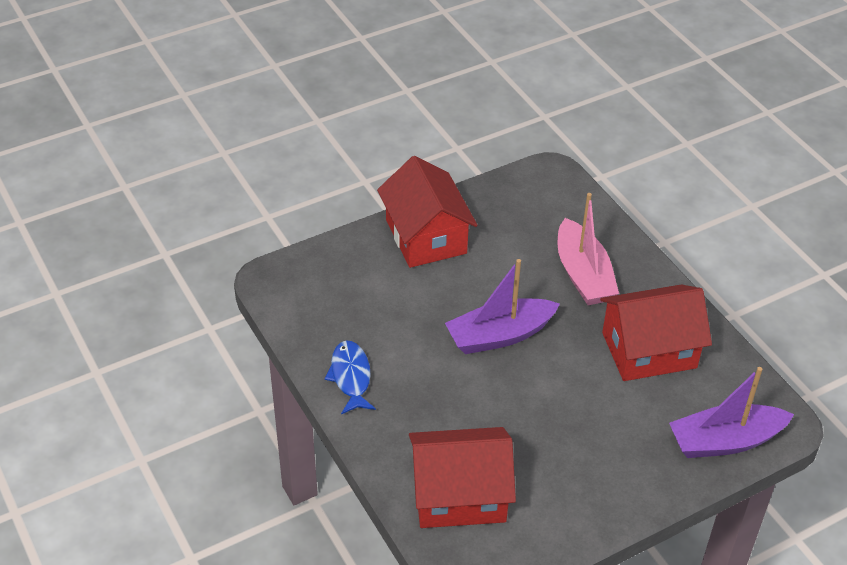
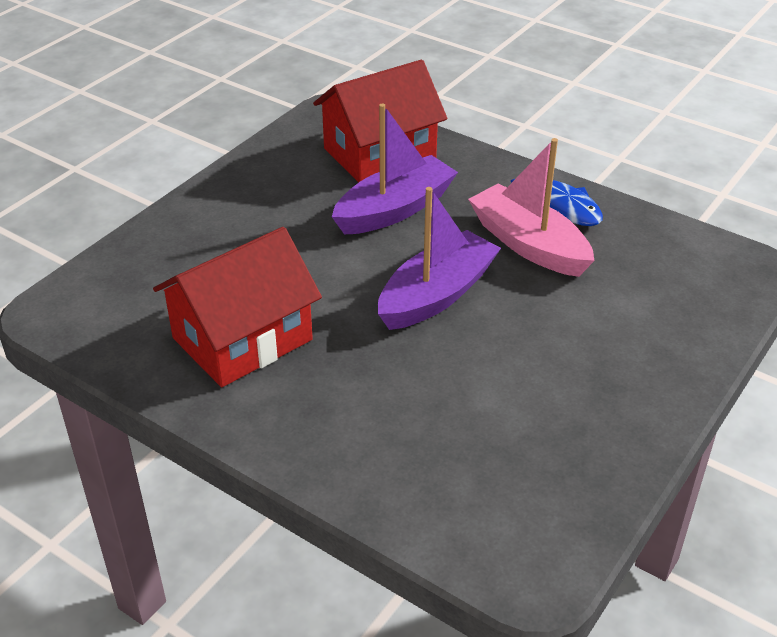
camera: 155 degrees right, 5 degrees down
(426, 236) = (627, 384): red house -> none
(583, 275) = (376, 408): pink boat -> pink boat (528, 244)
(725, 441) = (119, 273): purple boat -> purple boat (394, 209)

